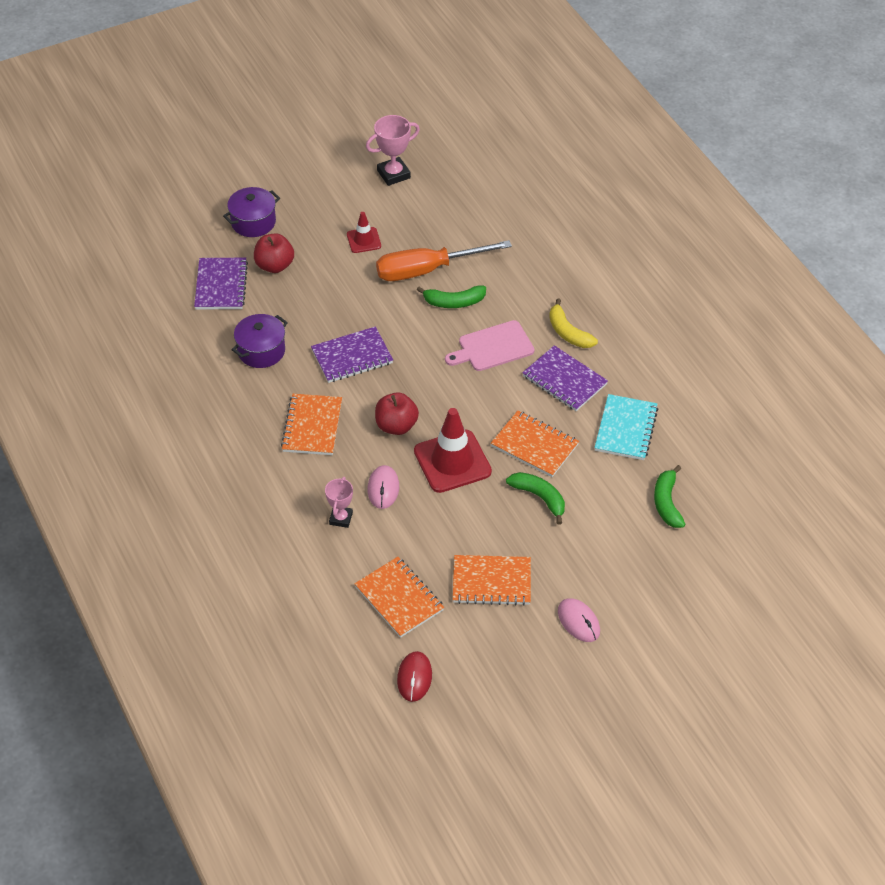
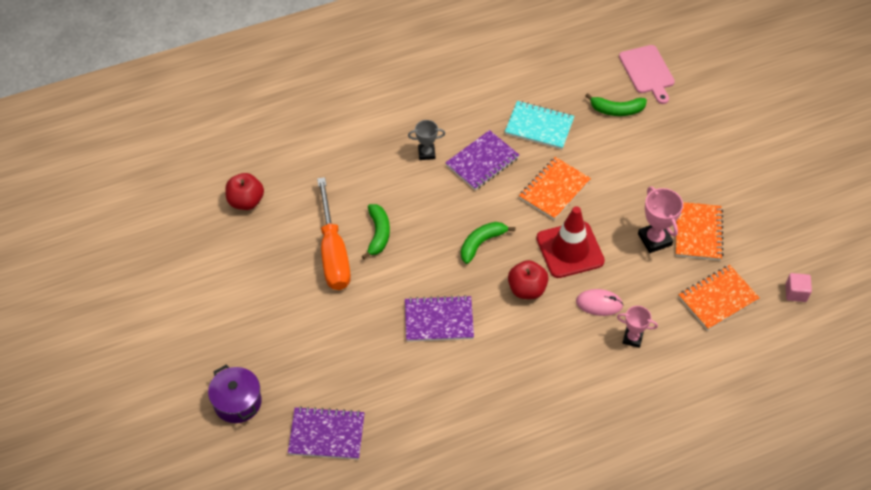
camera: 85 degrees left, 5 degrees up
(261, 351) = (423, 398): purple pot -> none
(274, 265) = (305, 383): red apple -> red apple (246, 201)
(312, 426) = (523, 357): orange notebook -> none
(352, 357) = (439, 320): purple notebook -> purple notebook turned 75 degrees counterclockwise
(364, 240) = (283, 302): red traffic cone -> none
(393, 174) = (192, 271): pink trophy -> pink trophy (654, 239)
(414, 677) = (795, 293): red mouse -> pink cube
(492, 347) = (438, 209): pink cutting board -> pink cutting board (647, 72)
(539, 497) = (610, 192): green banana -> green banana (481, 243)
(568, 332) = (426, 153): yellow banana -> grey trophy
(578, 621) = (734, 179): pink mouse -> none

